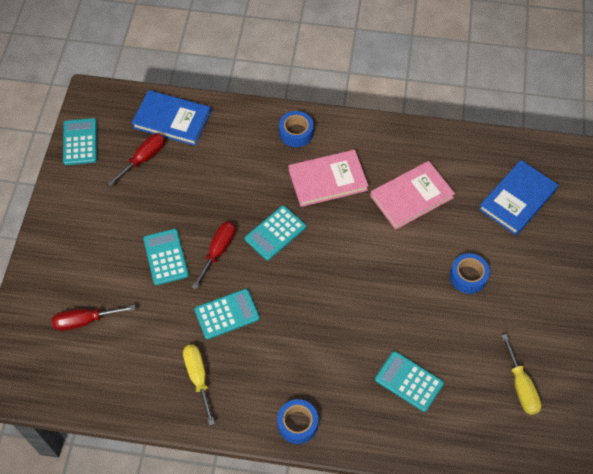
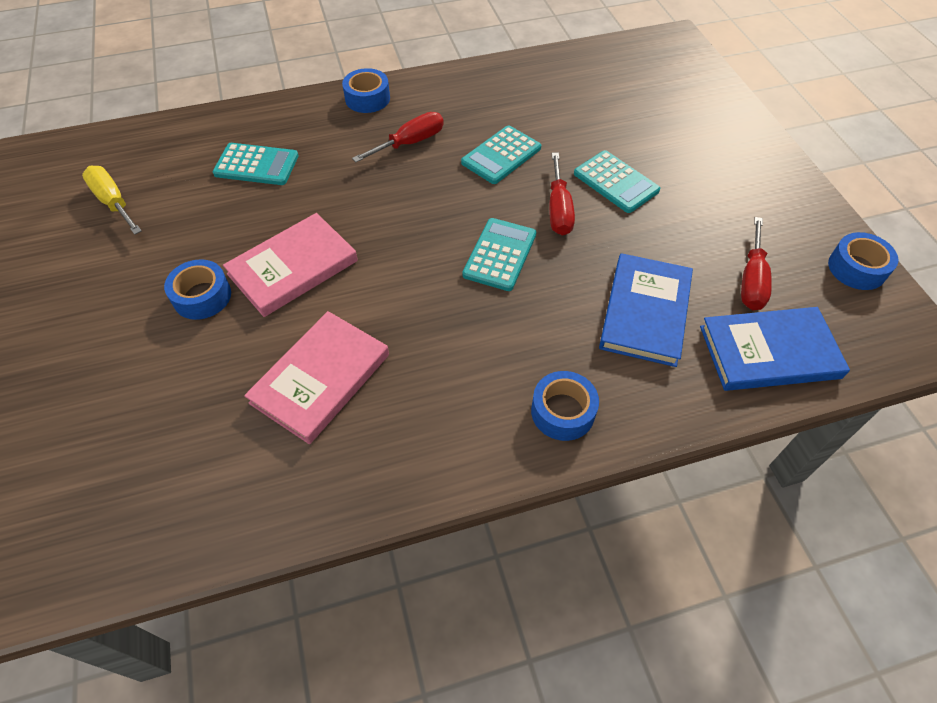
camera: 155 degrees right, 5 degrees down
(80, 142) = (856, 268): turquoise calculator -> blue tape
(85, 321) = (647, 103): red screwdriver -> red screwdriver (410, 143)
(198, 377) = (492, 99): yellow screwdriver -> none
(327, 180) = (467, 353): pink book -> pink book (293, 267)
(517, 199) = (132, 445): blue book -> blue book (645, 312)

